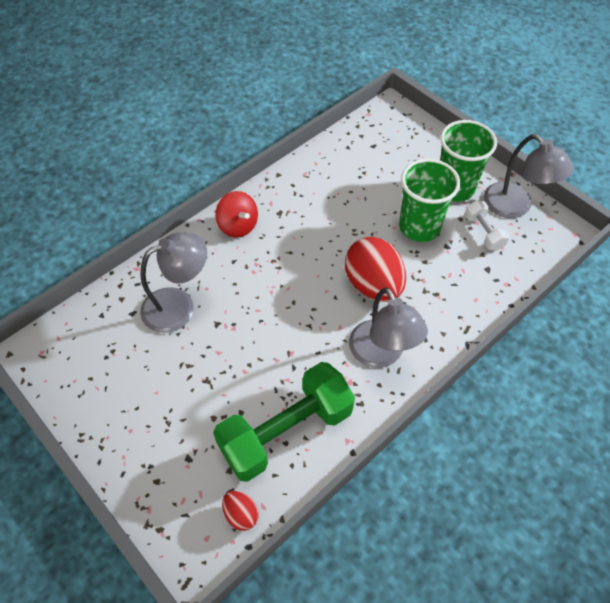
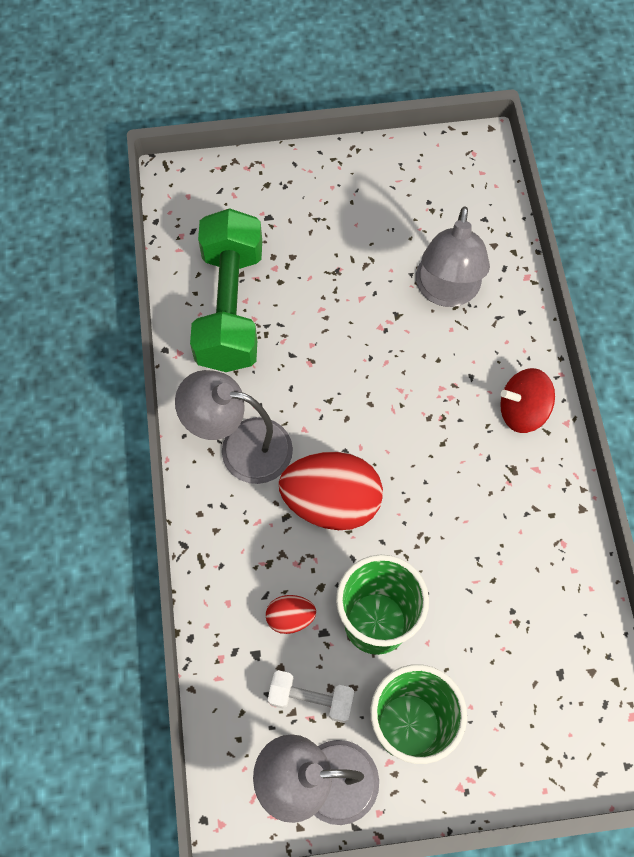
camera: 125 degrees right, 10 degrees up
(241, 514) = (186, 230): red egg -> red egg (290, 617)

